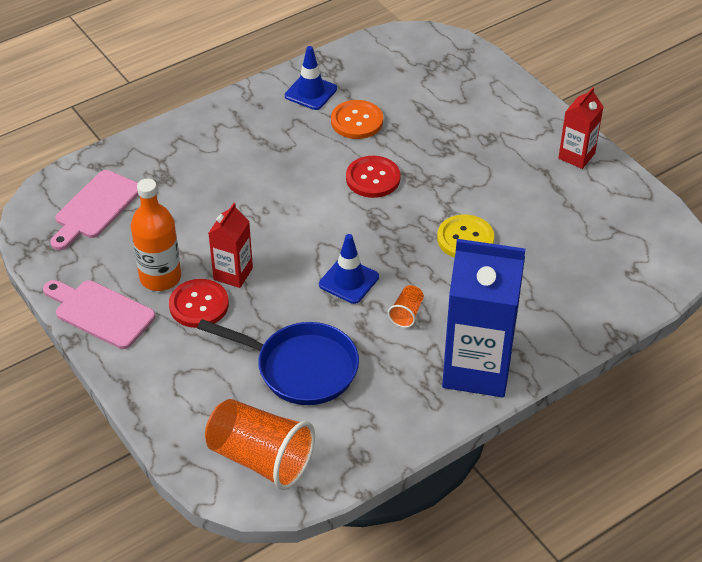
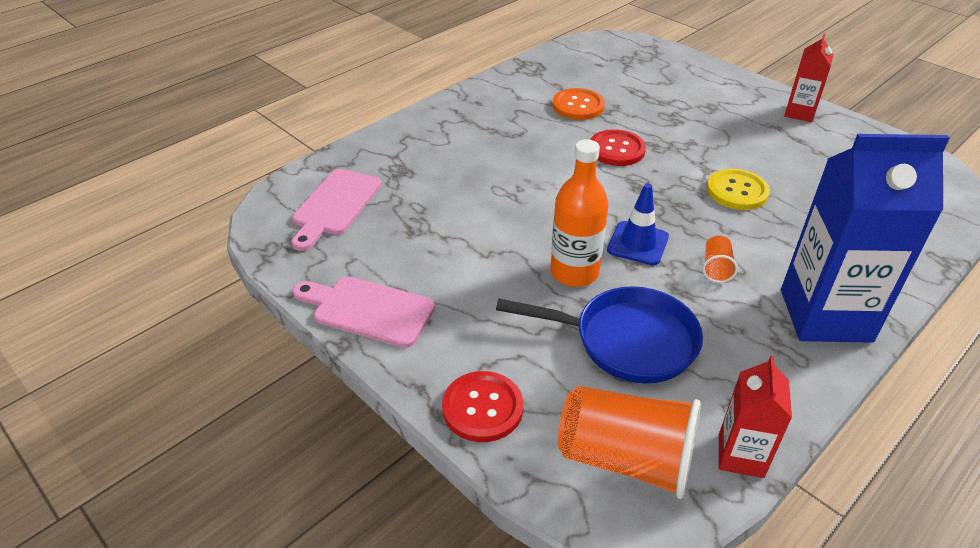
camera: 10 degrees left, 5 degrees down
(160, 277) = (428, 265): orange bottle -> orange bottle (574, 272)
(199, 305) = (481, 287): red button -> red button (482, 408)
(233, 274) = (508, 251): red carton -> red carton (741, 455)
(310, 92) = (523, 88): blue traffic cone -> none

